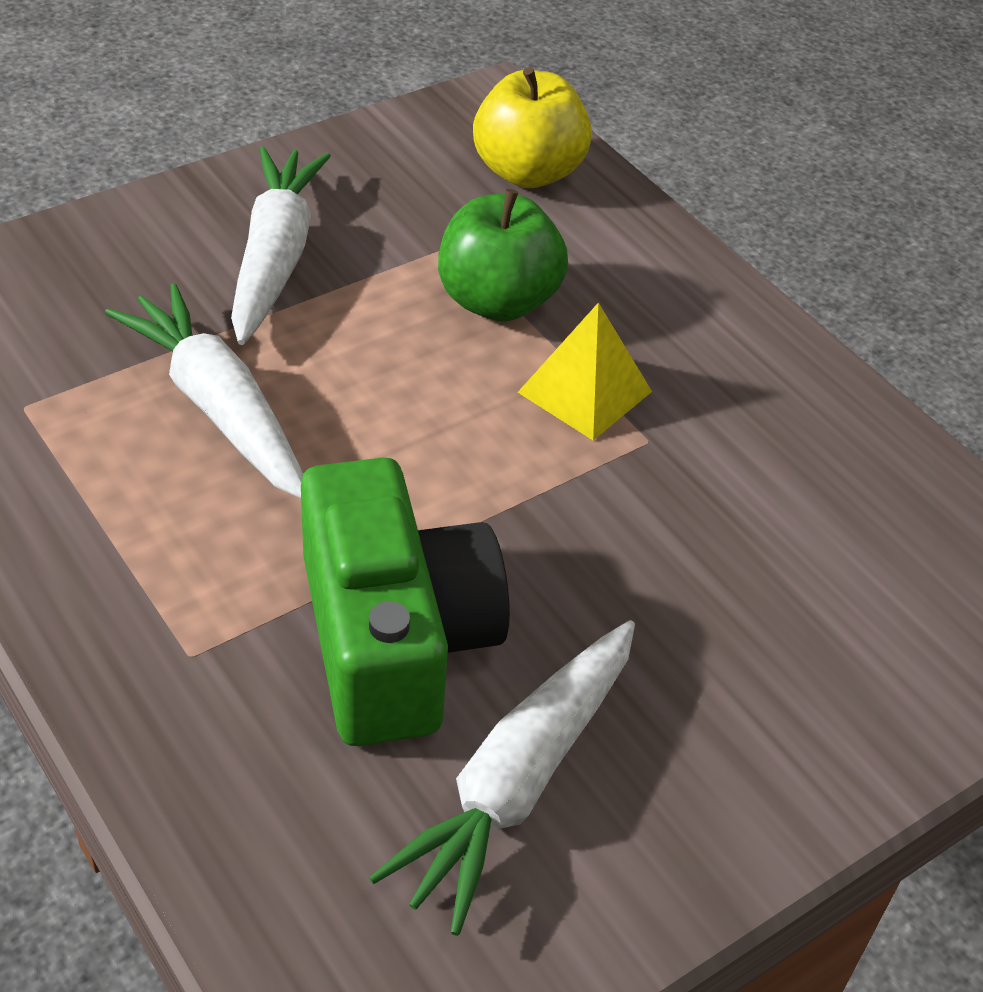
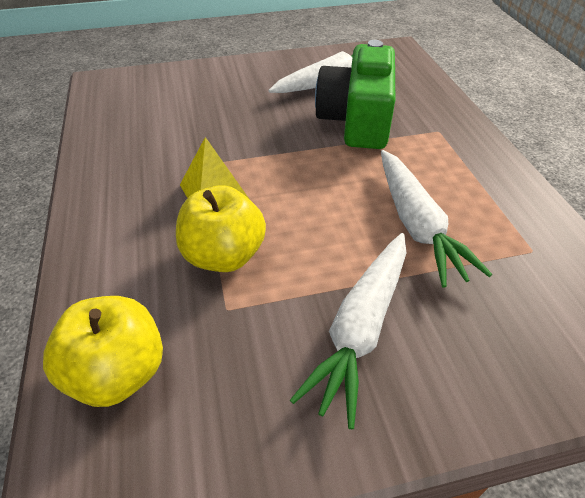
camera: 155 degrees left, 0 degrees up
(498, 301) = (224, 255): green apple -> yellow apple

